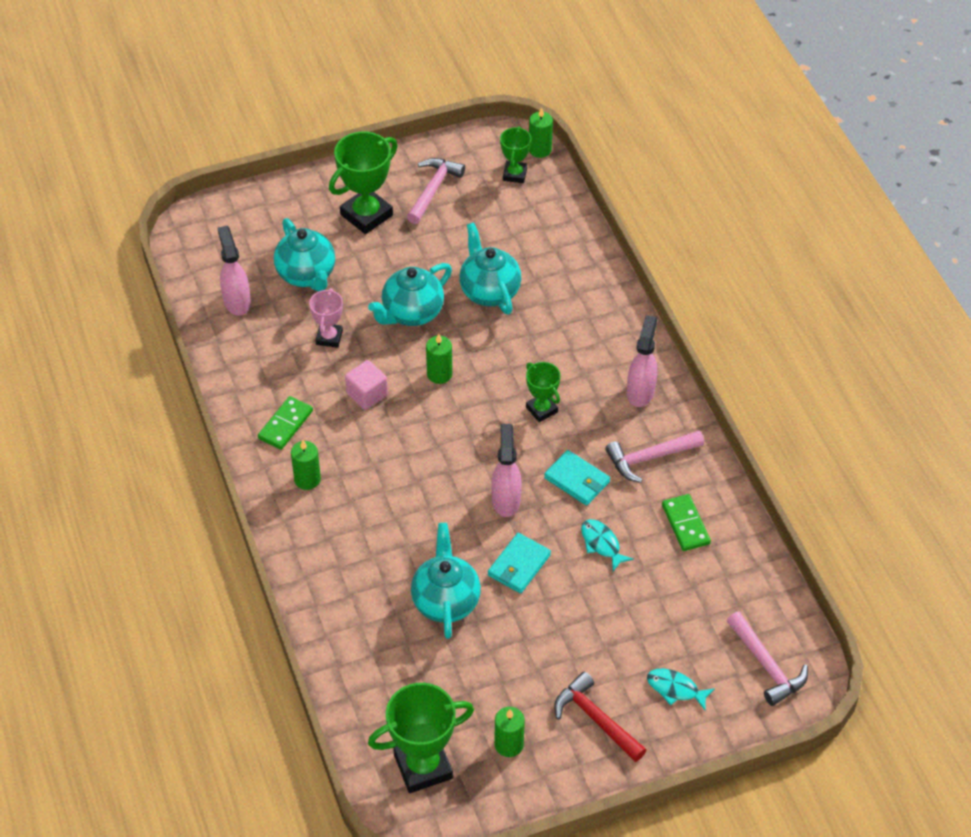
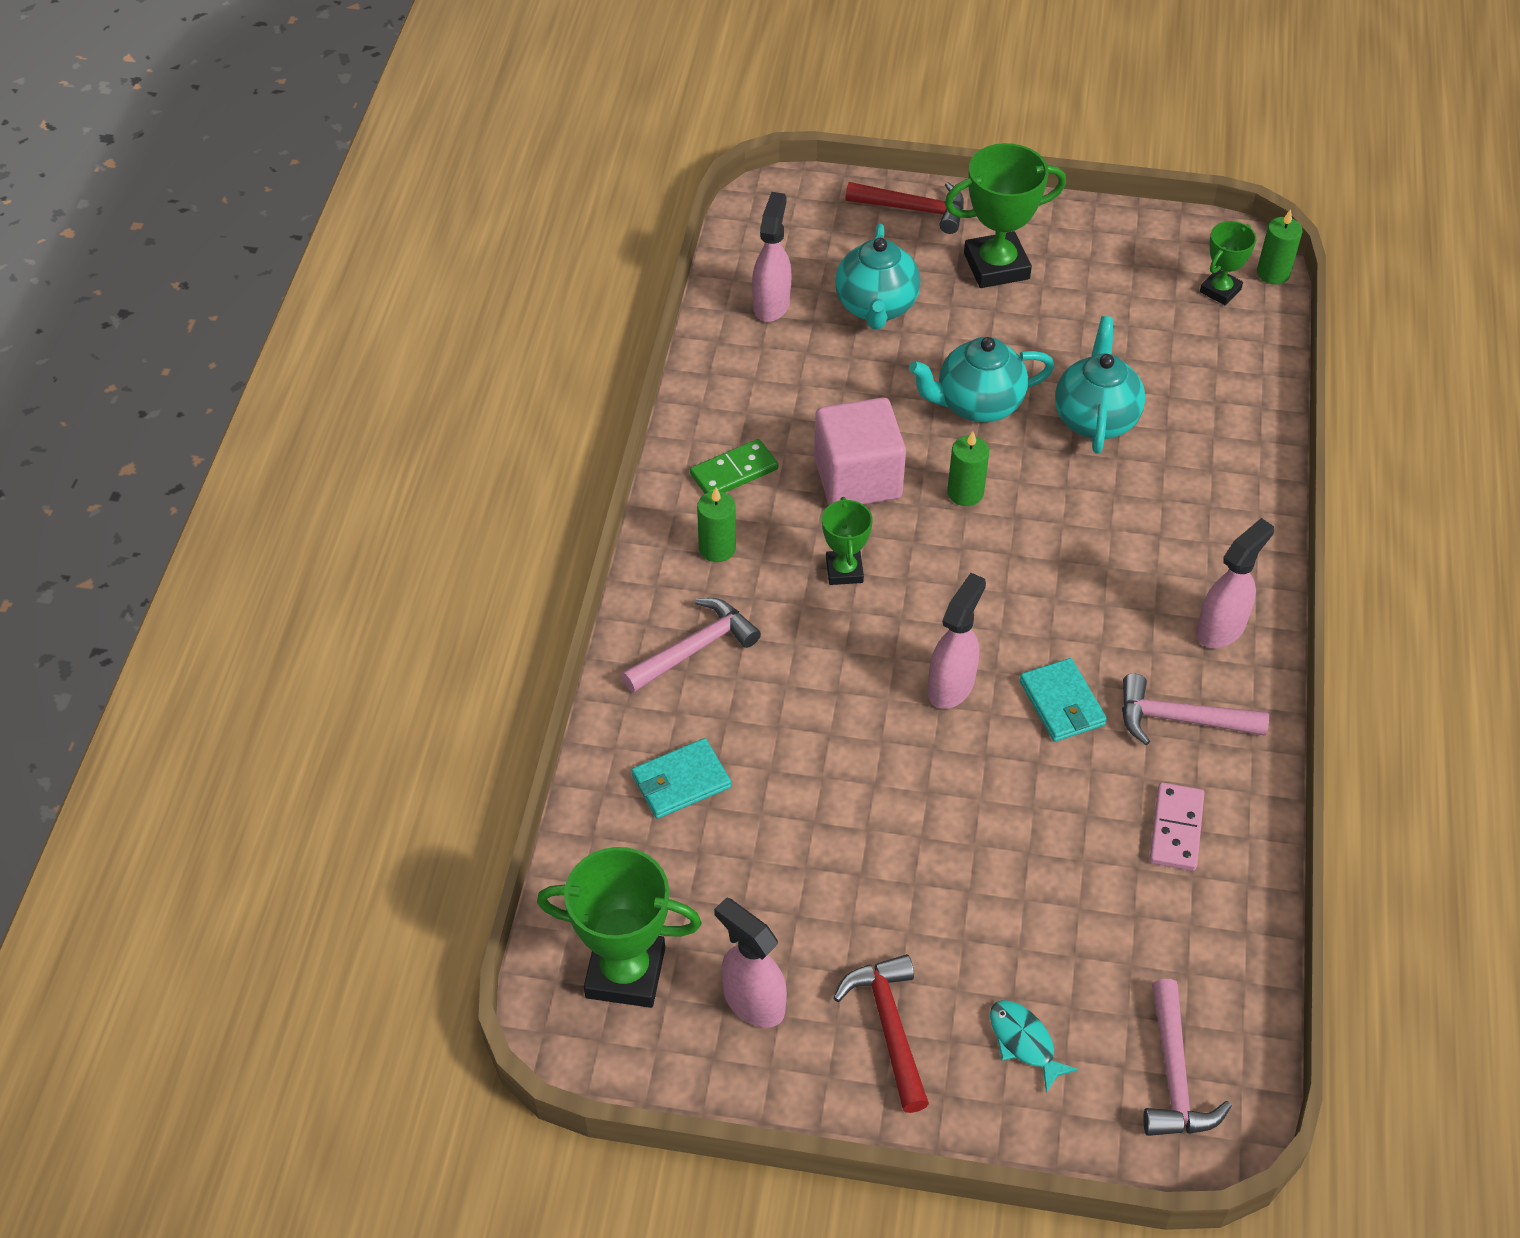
camera: 30 degrees right, 0 degrees up
(289, 197) = (914, 209): none -> red hammer
(329, 337) = (855, 391): pink trophy -> none
(367, 394) = (857, 478): pink cube -> pink cube, size x1.73
(433, 190) = (1101, 269): pink hammer -> pink hammer (695, 649)
(445, 601) = (791, 777): turquoise teapot -> none
(509, 744) = (753, 1001): green candle -> pink spray bottle
(519, 565) = (914, 776): turquoise wallet -> turquoise wallet (681, 781)
(541, 409) = (1071, 593): green trophy -> green trophy (844, 571)
(602, 544) = (1043, 801): turquoise fish -> none
(685, 524) = (1176, 829): green domino -> pink domino

